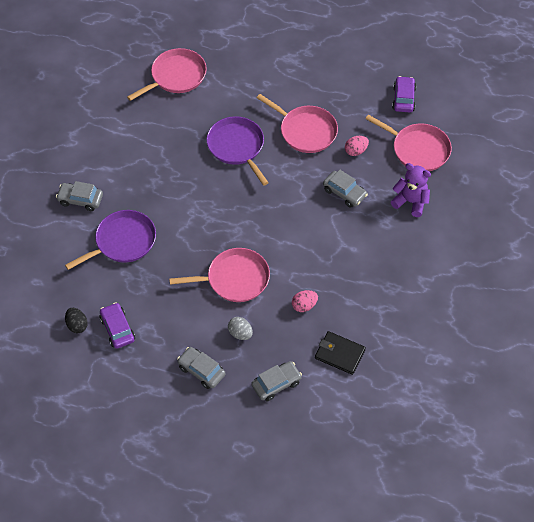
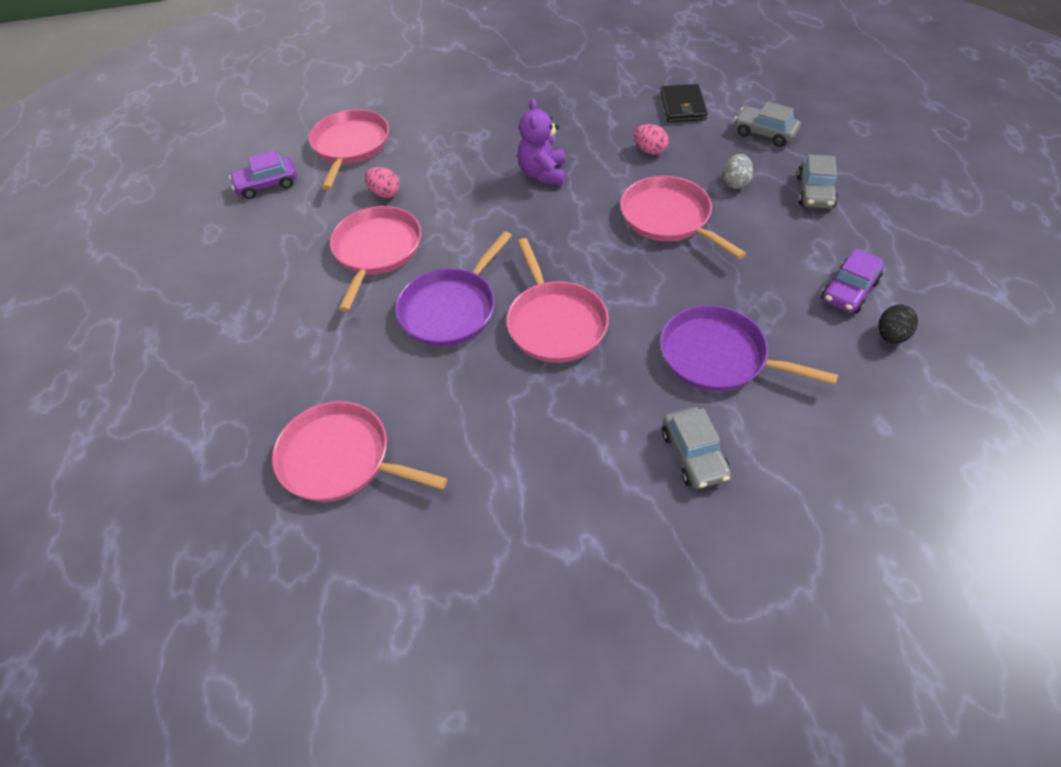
camera: 115 degrees left, 5 degrees down
(195, 185) = (555, 323): none -> pink pan
(344, 193) = (460, 179): grey car -> none
(410, 202) = (437, 126): purple teddy bear -> purple teddy bear (543, 174)

